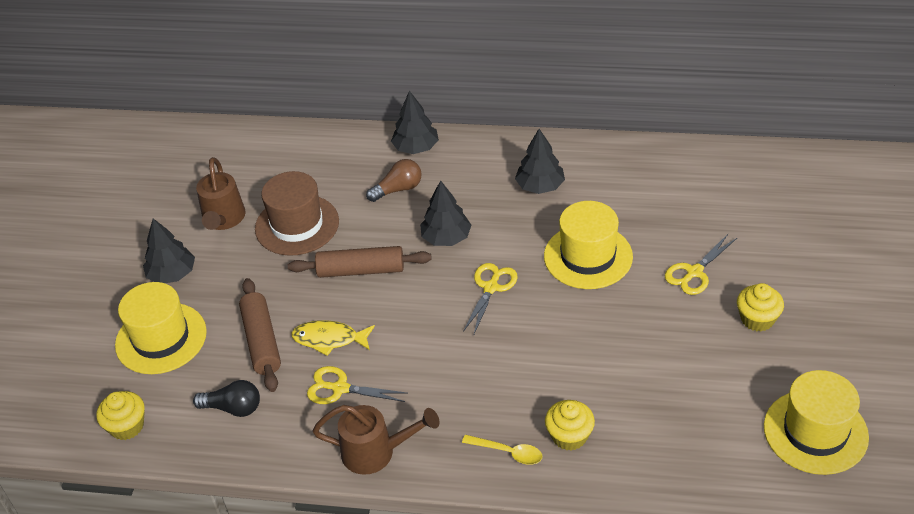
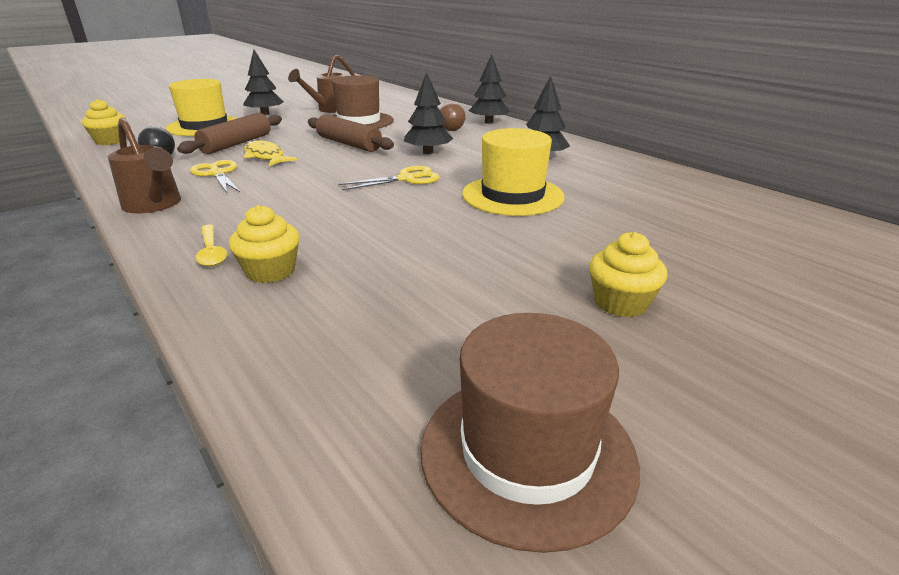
camera: 40 degrees right, 15 degrees down
(694, 272) = (600, 242): yellow scissors -> none
(815, 432) = (527, 452): yellow hat -> brown hat

